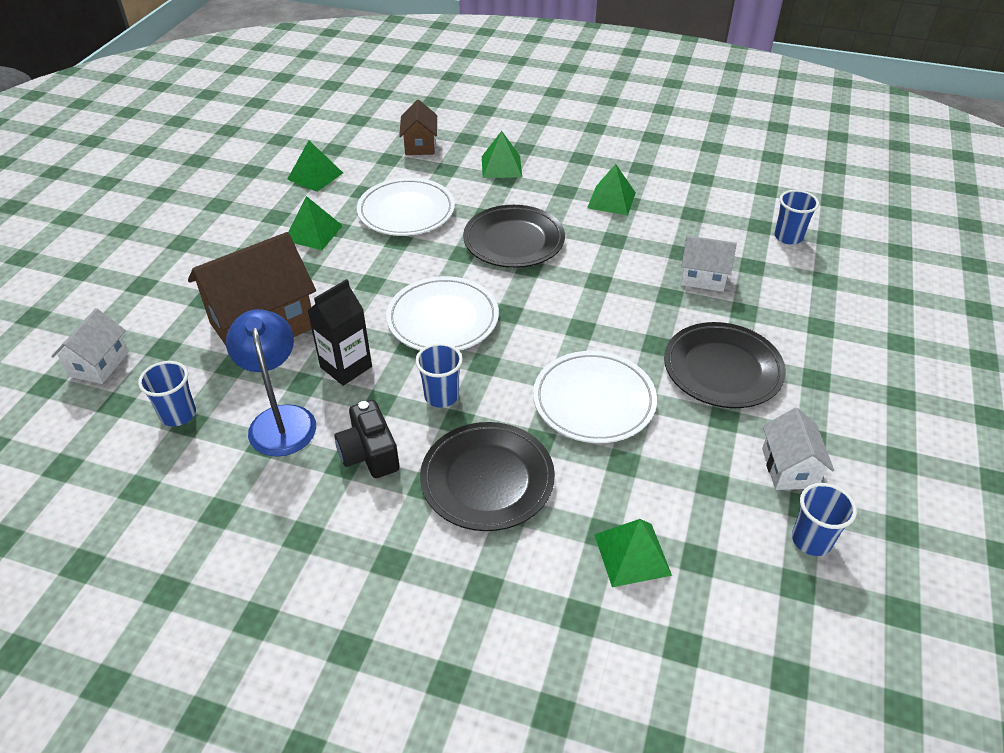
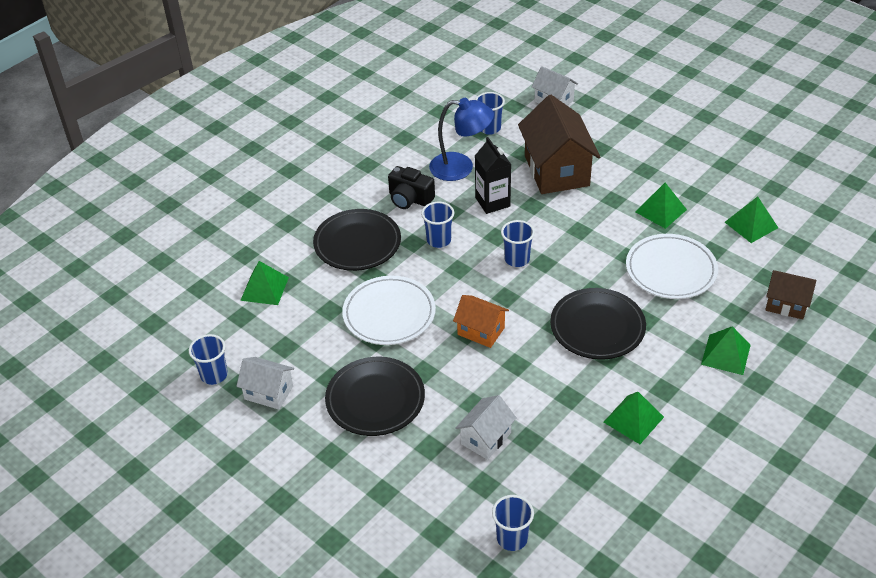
camera: 115 degrees right, 0 degrees up
(369, 453) = (410, 199): black camera -> black camera turned 150 degrees counterclockwise
(443, 319) = (517, 259): white plate -> blue cup
(571, 317) = (481, 331): none -> orange house

